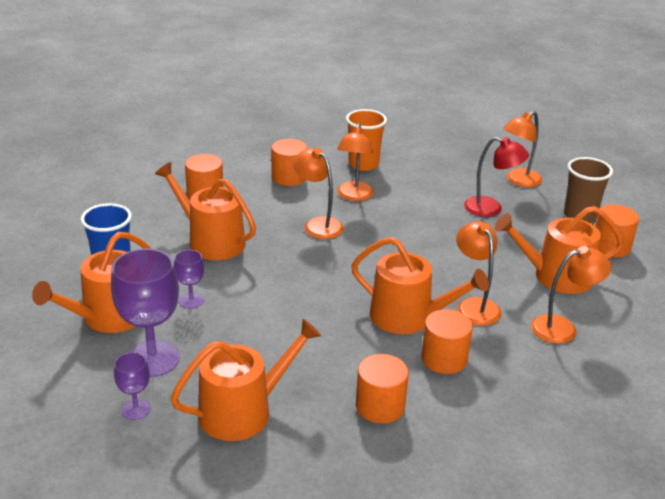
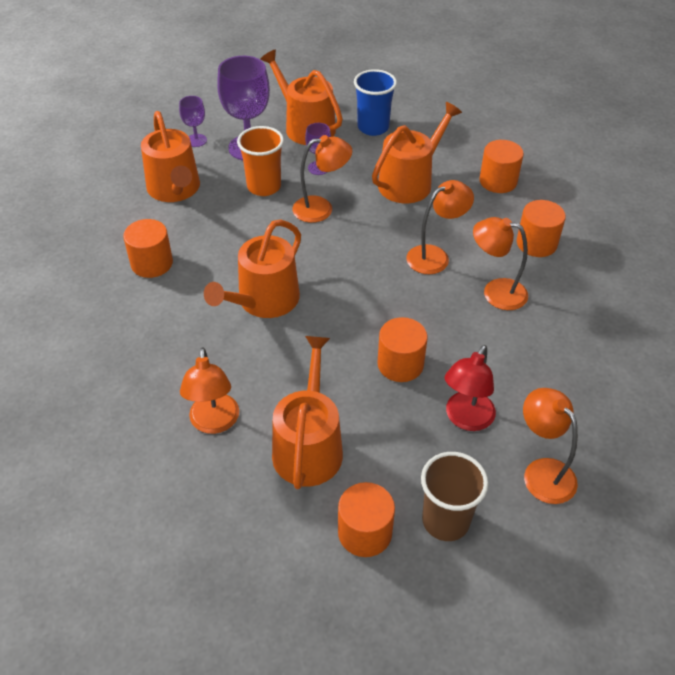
camera: 100 degrees right, 15 degrees up
(363, 164) = (575, 311): orange cup -> orange cup (264, 187)
(444, 359) = (196, 315): orange cylinder -> orange cylinder (400, 364)
(474, 306) = (270, 356): orange lamp -> orange lamp (321, 208)

